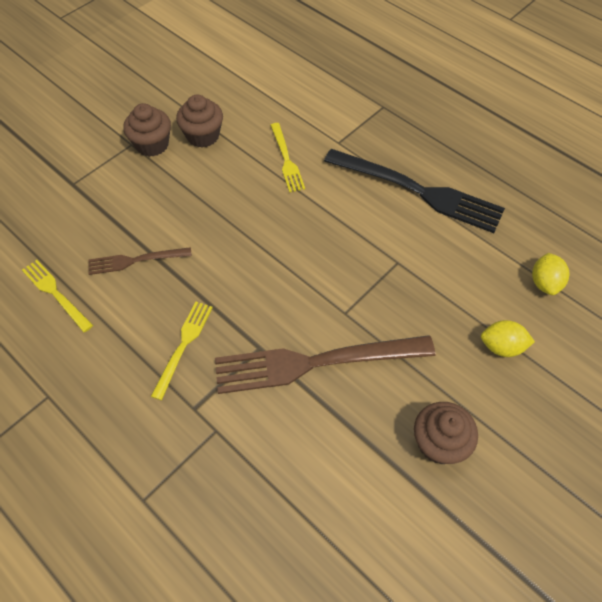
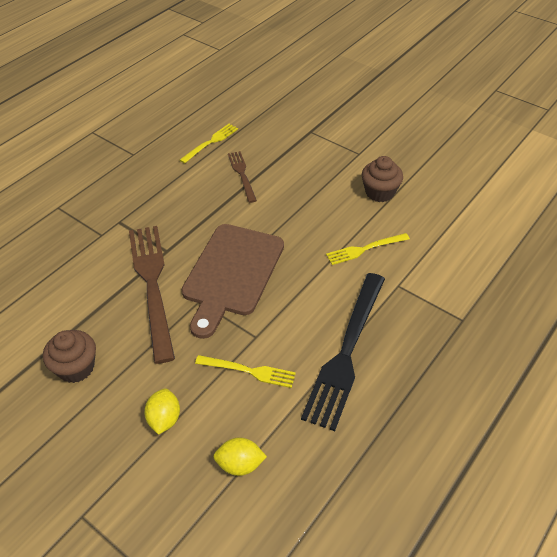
camera: 85 degrees right, 10 degrees down
(152, 144) = (361, 165): brown cupcake -> none
(184, 344) = (170, 209): yellow fork -> yellow fork (250, 371)
(307, 279) = (232, 273): none -> brown cutting board

